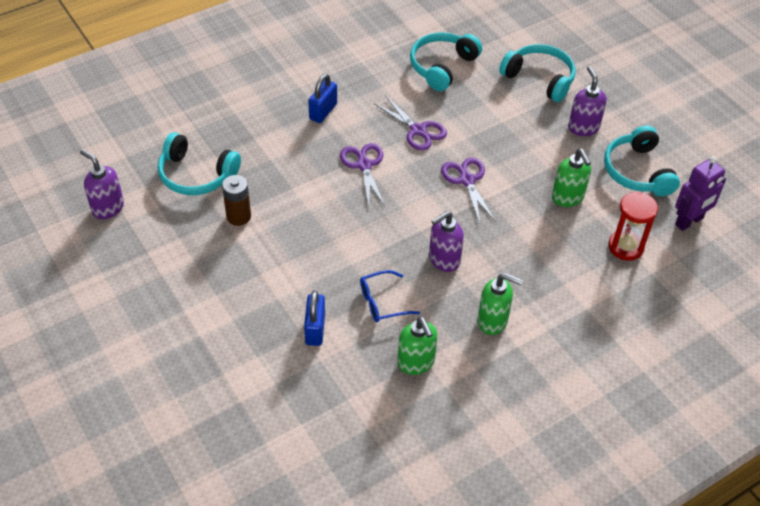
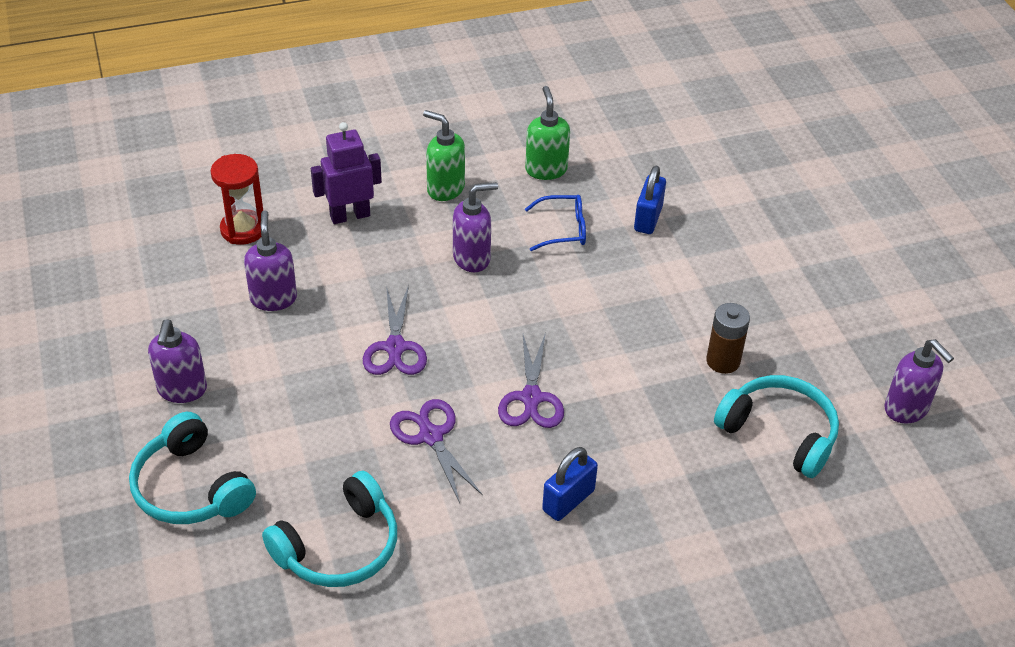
camera: 165 degrees left, 5 degrees down
(567, 197) = (273, 298): green soap dispenser -> purple soap dispenser
(637, 171) = (156, 313): turquoise headphones -> none
(689, 221) = (142, 241): purple robot -> purple robot (350, 216)

